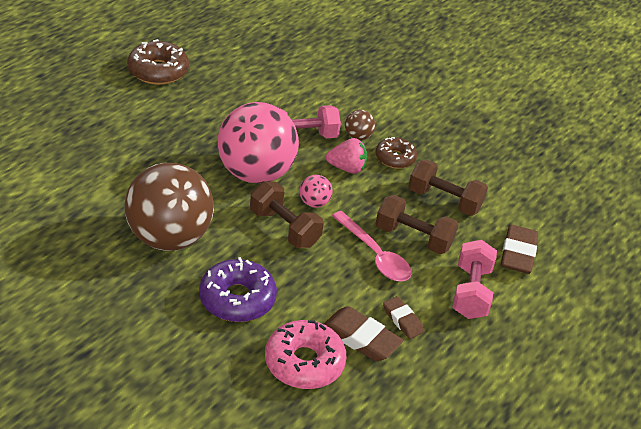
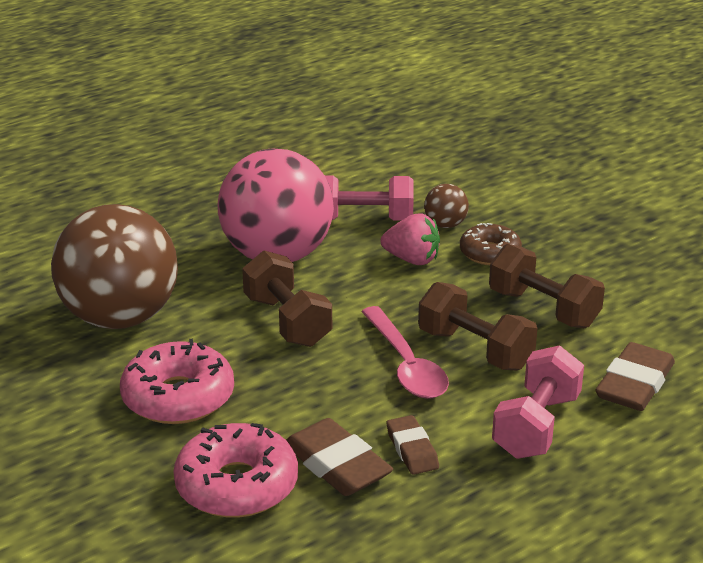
camera: 20 degrees right, 10 degrees down
(158, 71) = (201, 137): brown donut -> none
(237, 299) = (178, 397): purple donut -> pink donut
(314, 203) = (344, 296): pink ball -> none

